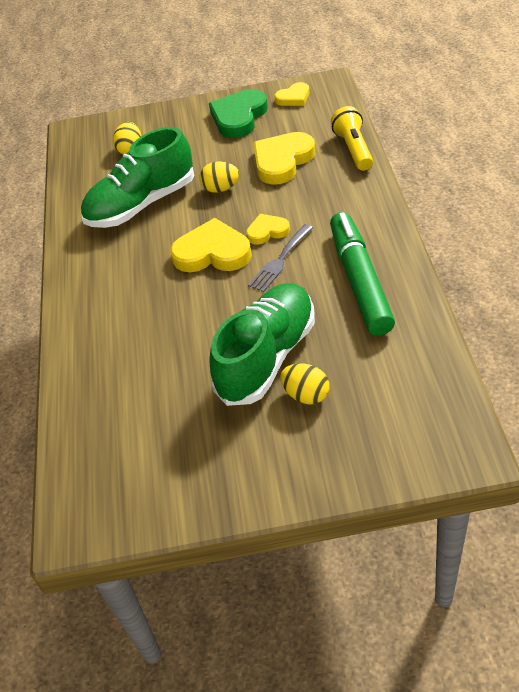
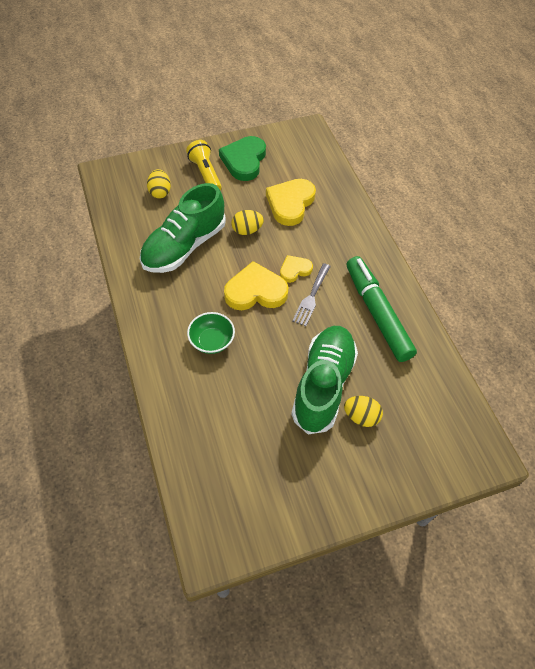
camera: 20 degrees left, 10 degrees up
(144, 303) = (212, 341): none -> green bowl
(293, 98) = (284, 142): yellow heart -> none
(353, 149) = (344, 192): yellow flashlight -> yellow flashlight (205, 174)

